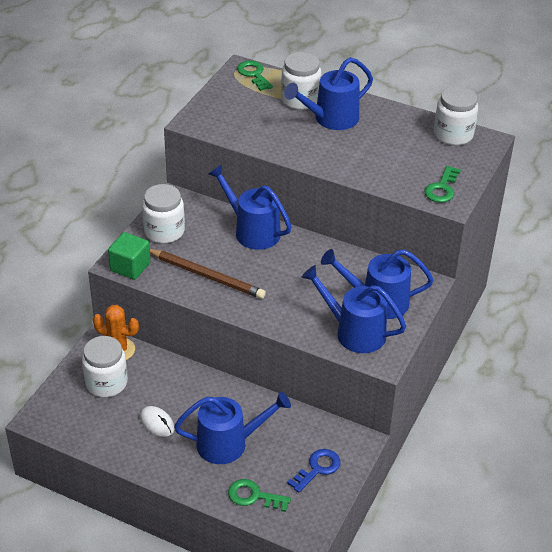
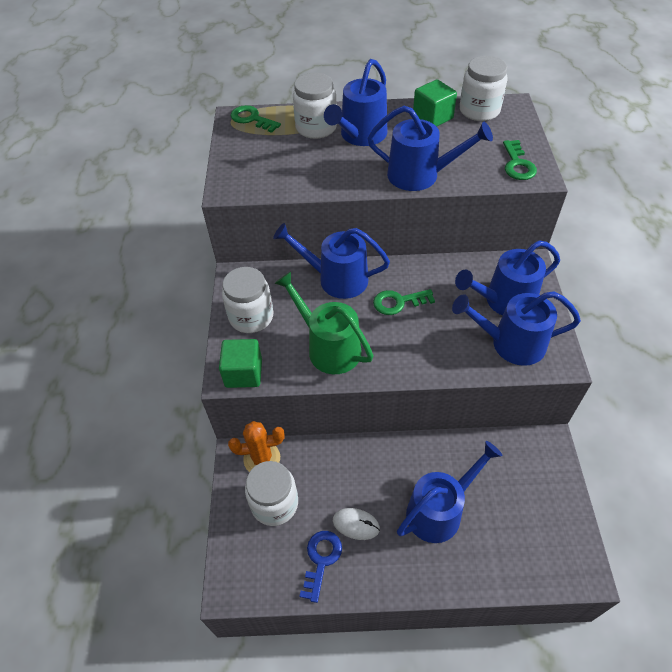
camera: 25 degrees left, 10 degrees up
(207, 276) = (328, 347): brown pencil -> green watering can
(254, 496) = (506, 559): green key -> green key (398, 302)
(317, 468) = (537, 494): blue key -> blue key (321, 560)
(352, 167) = (420, 175): none -> blue watering can
(406, 126) = (432, 117): none -> green cube

